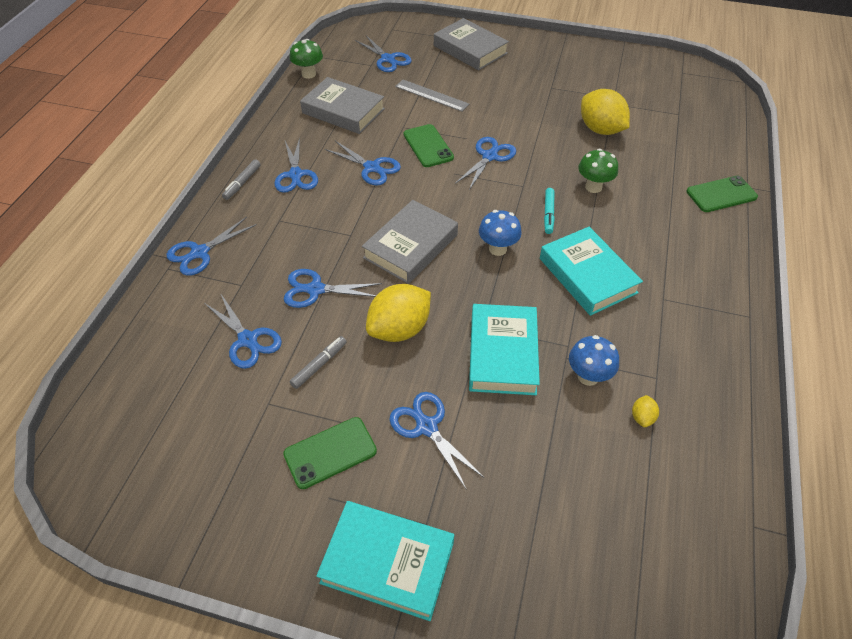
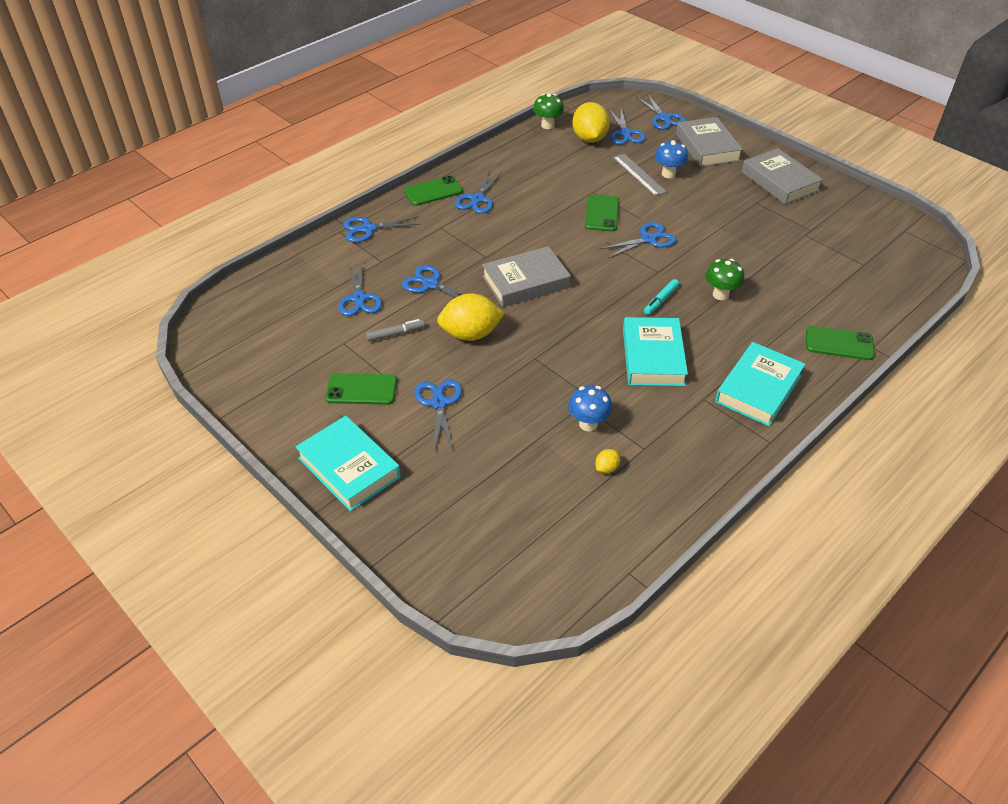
camera: 30 degrees right, 5 degrees down
(242, 183) = (433, 191): grey marker -> green phone
(343, 111) = (553, 163): grey book -> grey book (779, 182)
(372, 167) = (541, 214): blue scissors -> blue scissors (663, 118)
(497, 249) = (594, 309): blue mushroom -> blue mushroom (668, 174)
(502, 353) = (534, 381): turquoise book -> turquoise book (758, 388)
(600, 130) = (771, 252): yellow lemon -> yellow lemon (589, 139)

